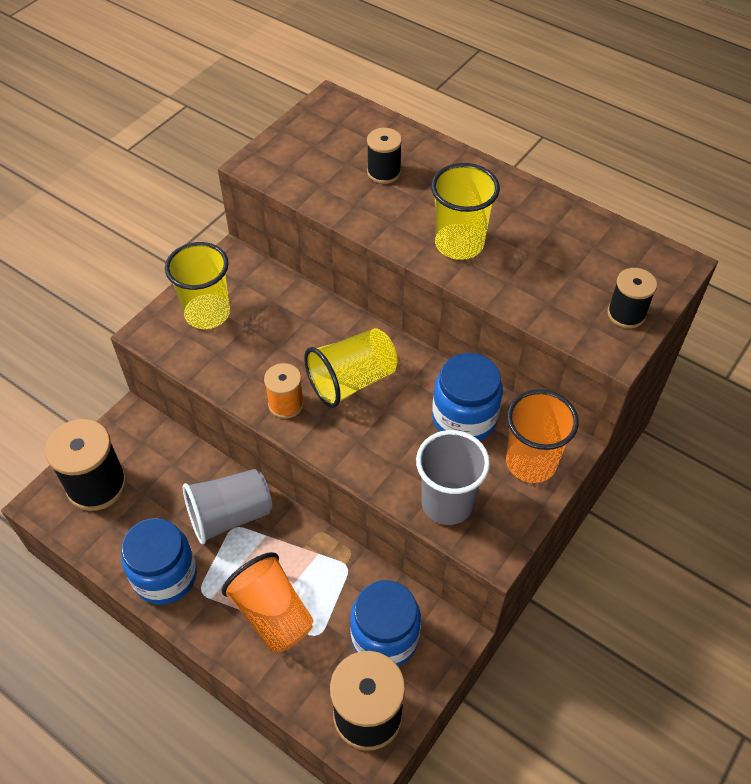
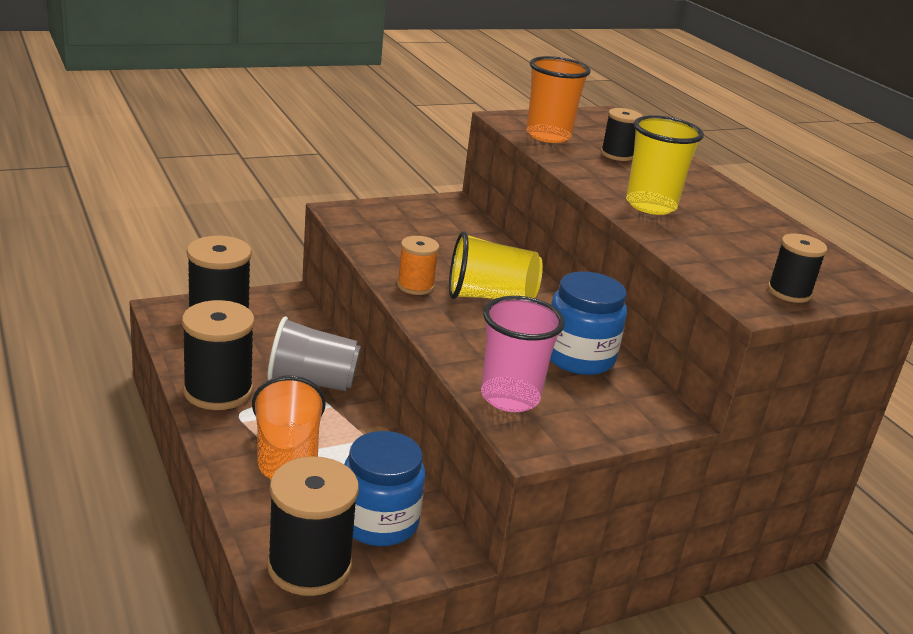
camera: 25 degrees right, 25 degrees down
(165, 576) = (218, 391): blue jar -> black spool
(207, 313) = (399, 219): yellow cup -> none
(447, 503) = (510, 397): grey cup -> pink cup
(531, 462) = (623, 409): orange cup -> orange cup (548, 136)

